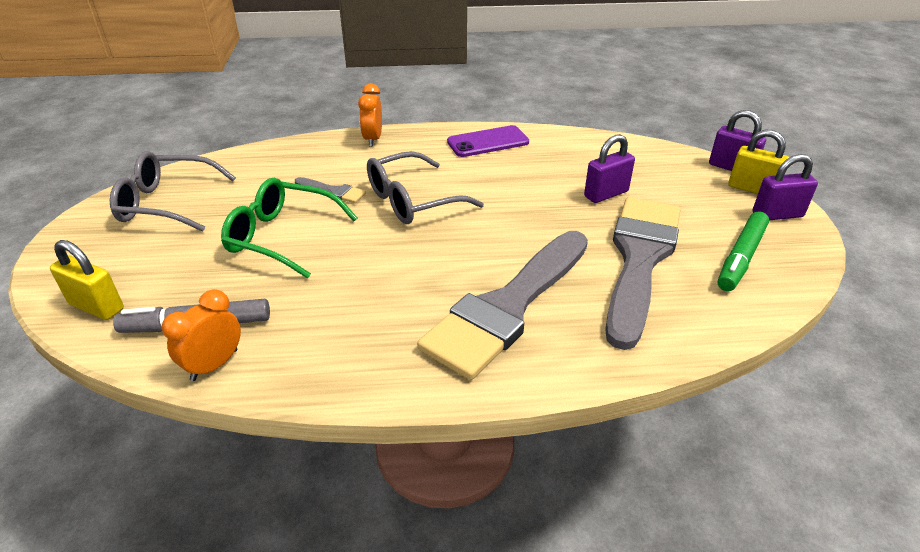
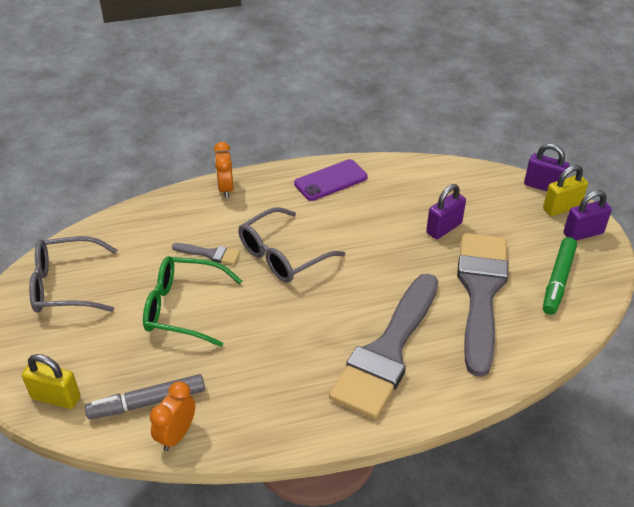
camera: 10 degrees left, 5 degrees up
(752, 189) = (561, 208): yellow padlock -> yellow padlock turned 45 degrees counterclockwise

